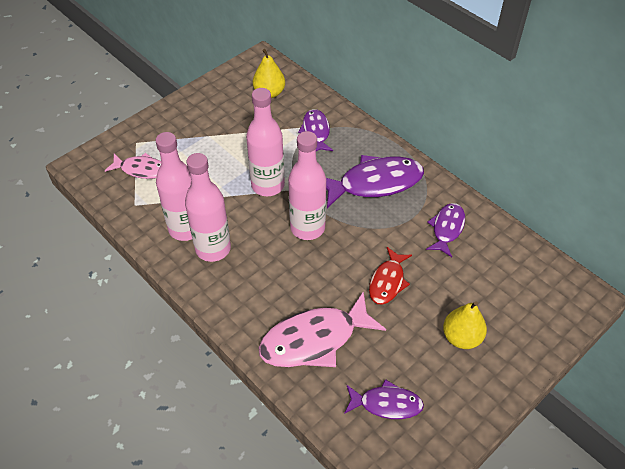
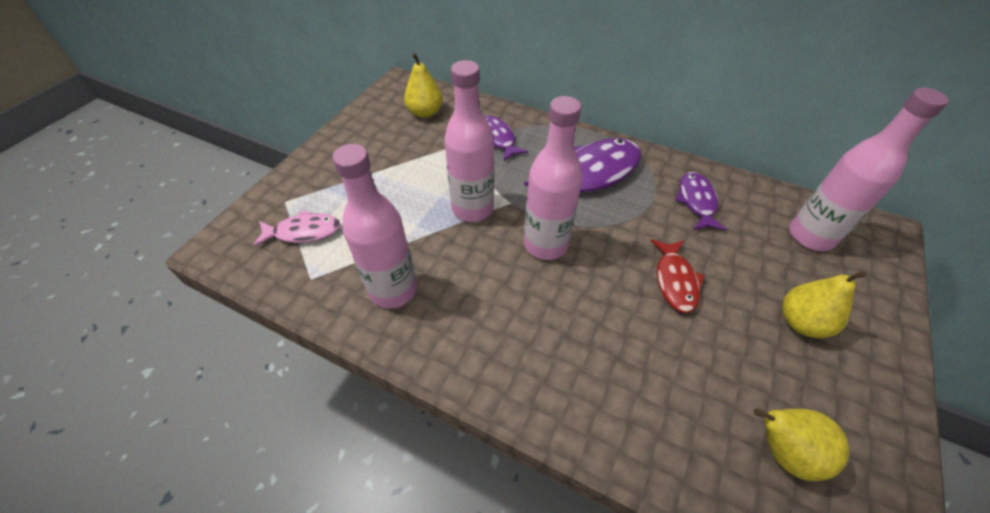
camera: 20 degrees left, 0 degrees up
(213, 249) = (441, 306): pink bottle -> pink bottle (810, 236)
(314, 340) = (637, 388): pink fish -> none
(386, 404) = (782, 450): purple fish -> yellow pear

